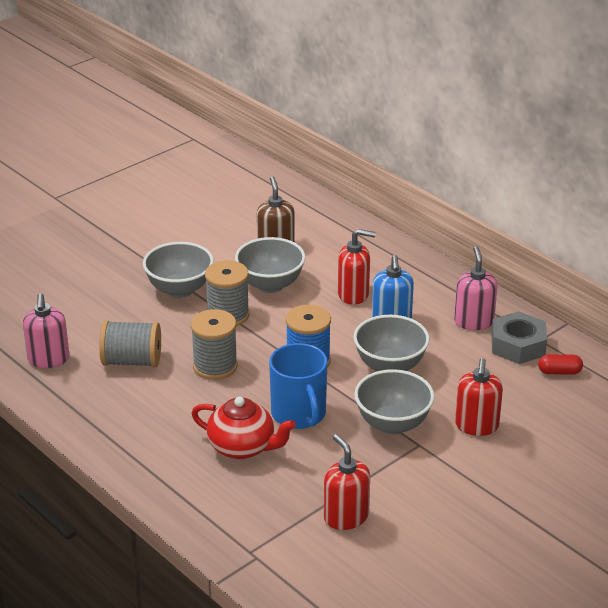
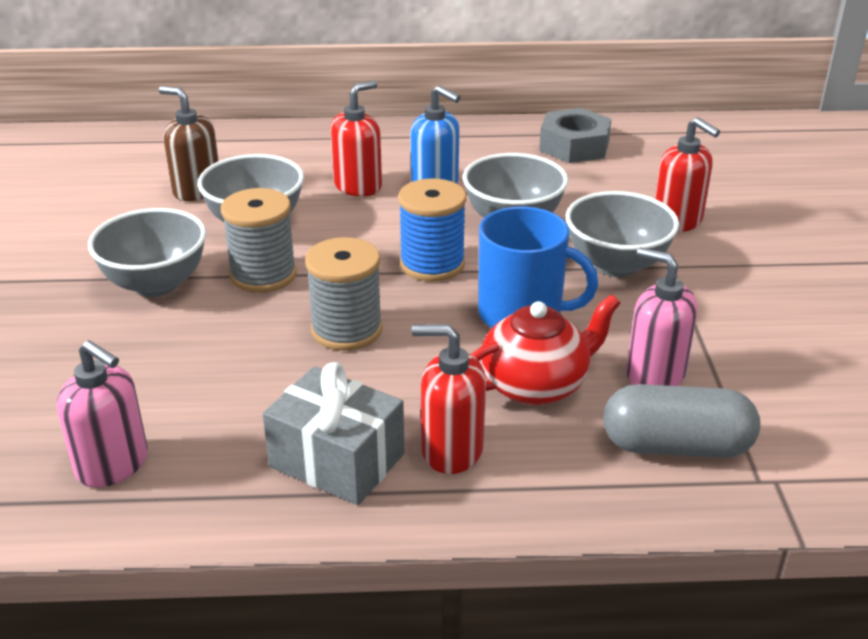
camera: 50 degrees left, 0 degrees up
(118, 416) = (337, 460): none -> grey gift
(132, 361) = (237, 390): grey spool -> none
(246, 514) = (676, 446): none -> grey capsule
(346, 517) = (756, 372): red soap dispenser -> red soap dispenser (451, 450)
(473, 321) = (504, 149): pink soap dispenser -> pink soap dispenser (655, 374)
(559, 372) = (643, 146): red capsule -> none

